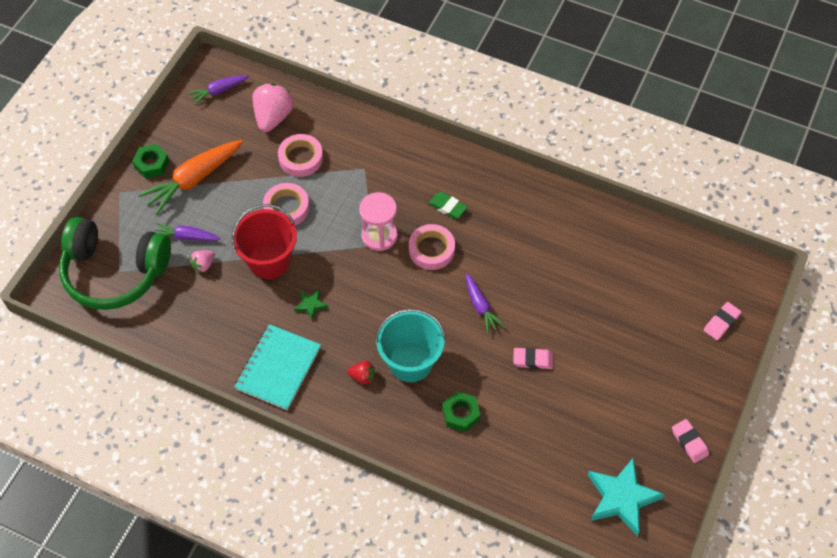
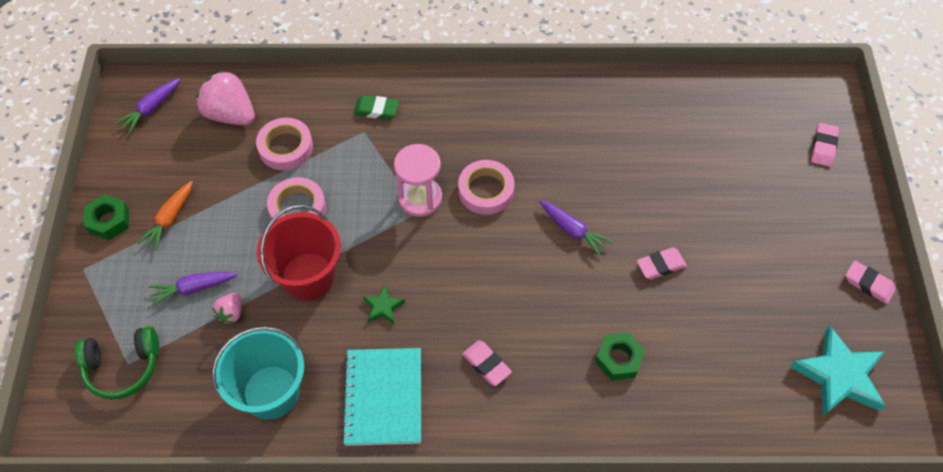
camera: 25 degrees left, 0 degrees up
(115, 272) = (123, 367): green headphones -> green headphones, size x0.57
(193, 180) = (169, 219): orange carrot -> orange carrot, size x0.57
(273, 117) = (230, 114): pink strawberry -> pink strawberry turned 45 degrees counterclockwise
(362, 376) = (486, 364): red strawberry -> pink eraser
(410, 362) = (531, 324): turquoise bucket -> turquoise bucket (271, 392)
(447, 207) = (478, 138): green eraser -> green eraser (376, 110)

